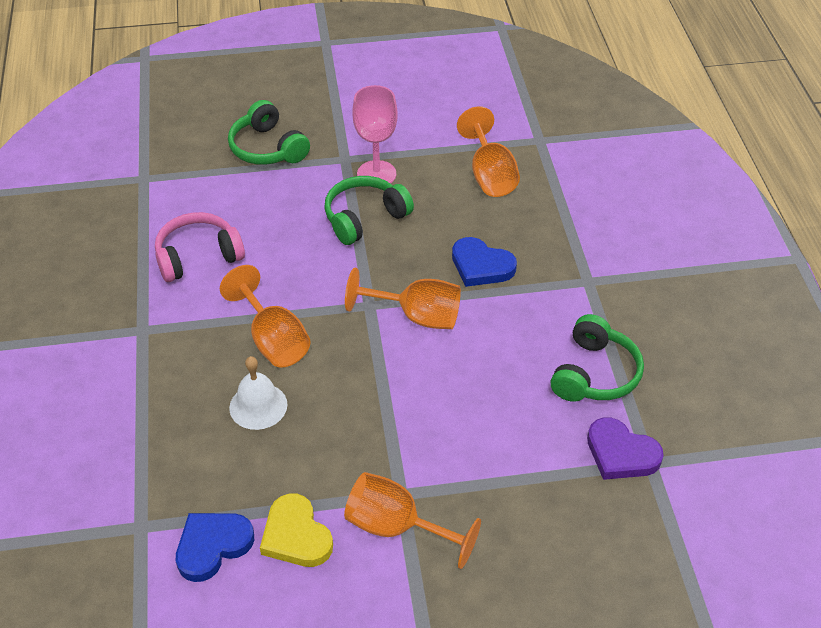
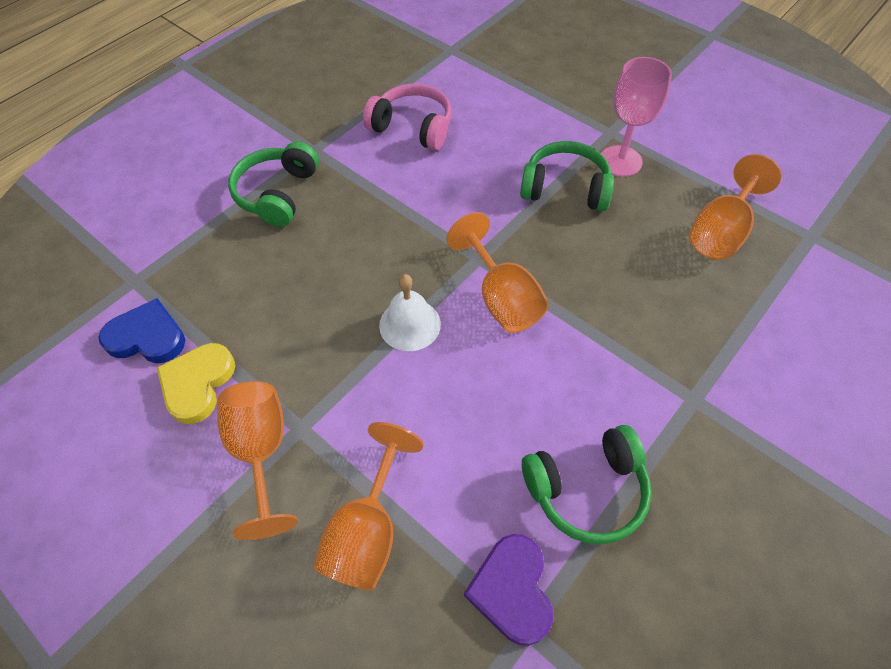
camera: 50 degrees right, 10 degrees up
(258, 406) = (305, 265): white bell -> white bell (410, 324)
(267, 148) = (562, 85): green headphones -> green headphones (277, 194)
(273, 340) = (378, 226): orange goblet -> orange goblet (367, 531)
(481, 266) = (610, 302): blue heart -> none

